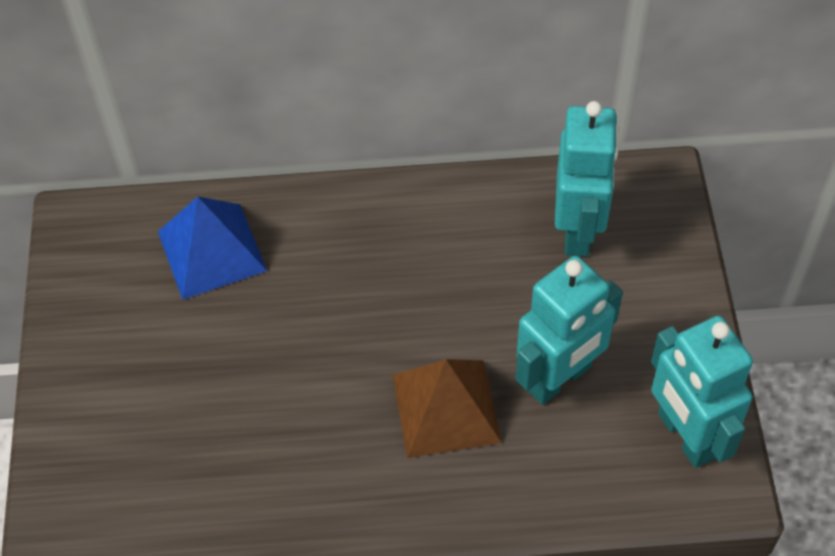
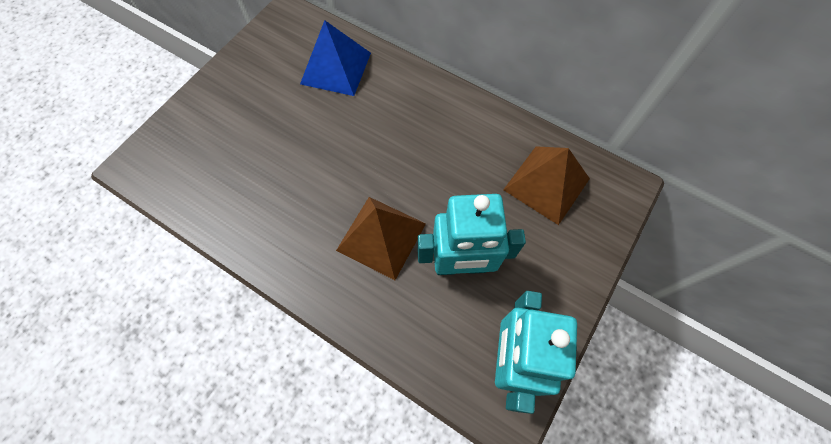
camera: 35 degrees right, 10 degrees up
(578, 230) = (546, 184): turquoise robot -> brown pyramid

